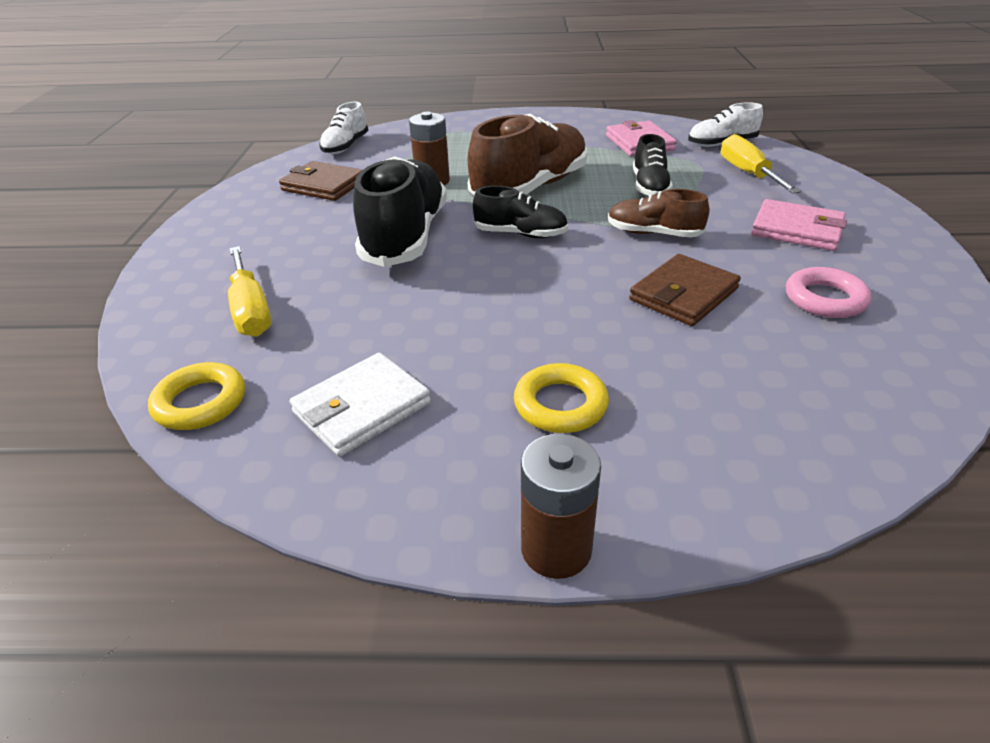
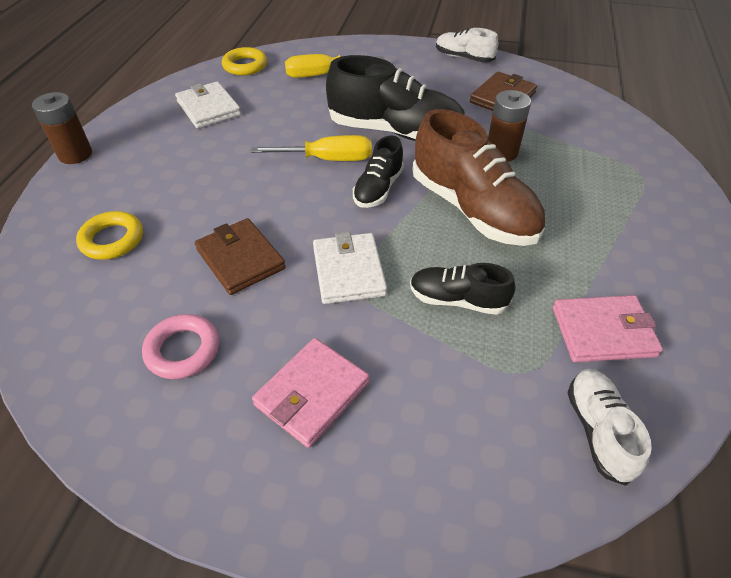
camera: 100 degrees right, 10 degrees up
(345, 146) = (594, 109): white shoe -> white shoe (463, 58)
(560, 404) = (163, 172): yellow ring -> yellow ring (112, 240)
(653, 233) = (348, 271): brown shoe -> white wallet
(748, 173) = (479, 415): yellow screwdriver -> yellow screwdriver (328, 159)

